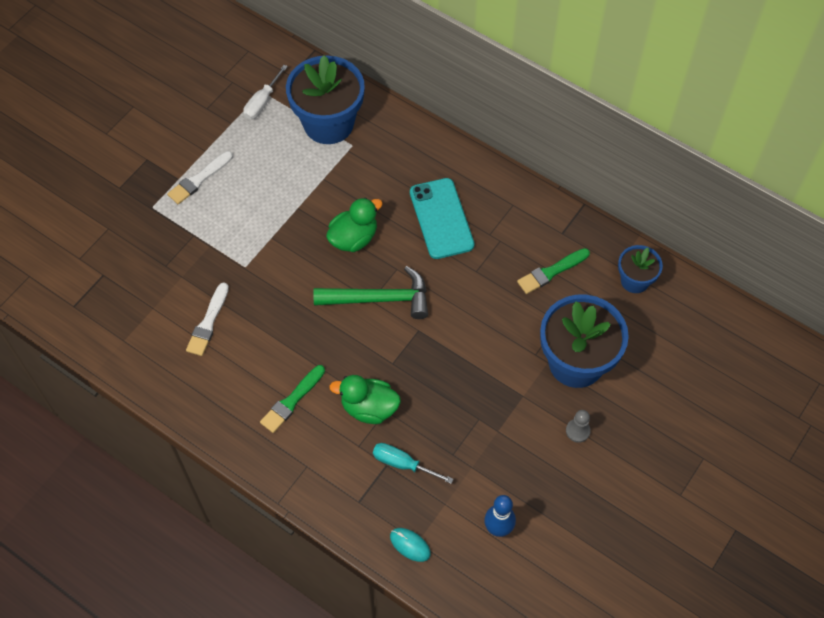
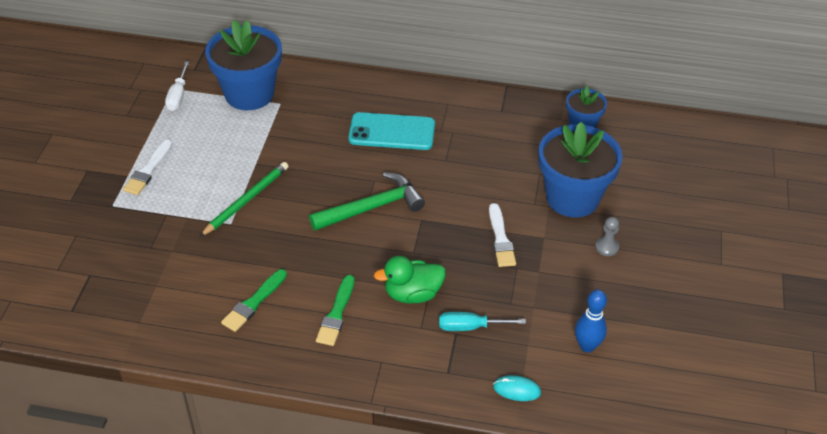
camera: 25 degrees left, 15 degrees down
(208, 322) = (219, 279): white brush -> white brush (500, 239)
(270, 246) = (246, 200): none -> green pencil
(353, 238) = (321, 170): green duck -> none
(441, 218) = (392, 132): turquoise phone -> turquoise phone turned 45 degrees counterclockwise
(551, 272) = (510, 140): green brush -> green brush (254, 303)

